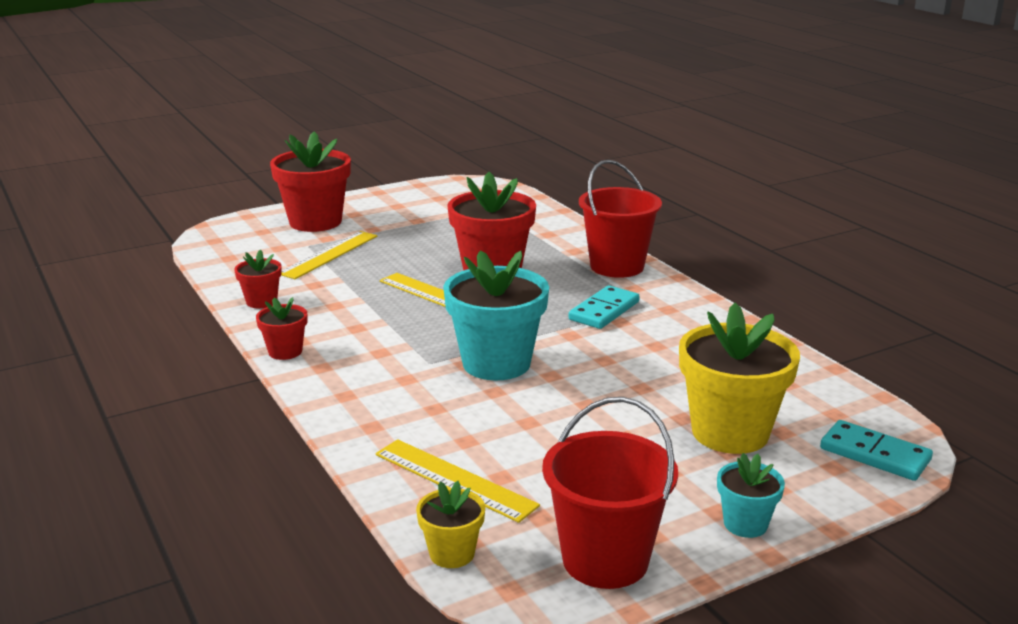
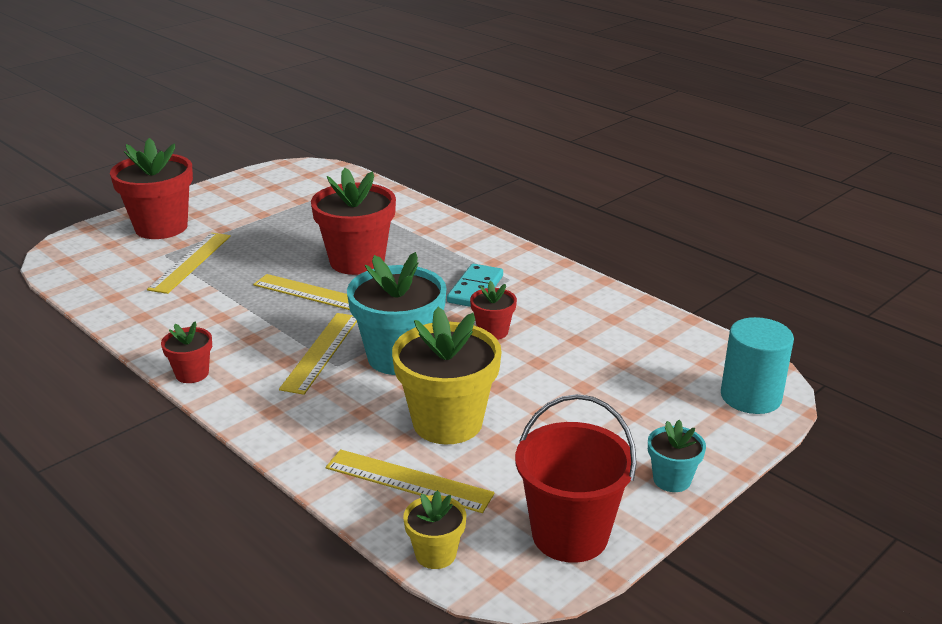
camera: 15 degrees left, 5 degrees up
(261, 301) = (144, 322): red flower pot -> red flower pot (493, 331)
(419, 348) = (321, 352): none -> yellow ruler
(617, 266) = (469, 241): red bucket -> none
(730, 432) = (628, 395): yellow flower pot -> yellow flower pot (447, 422)
(874, 454) = (751, 396): turquoise domino -> turquoise cylinder

